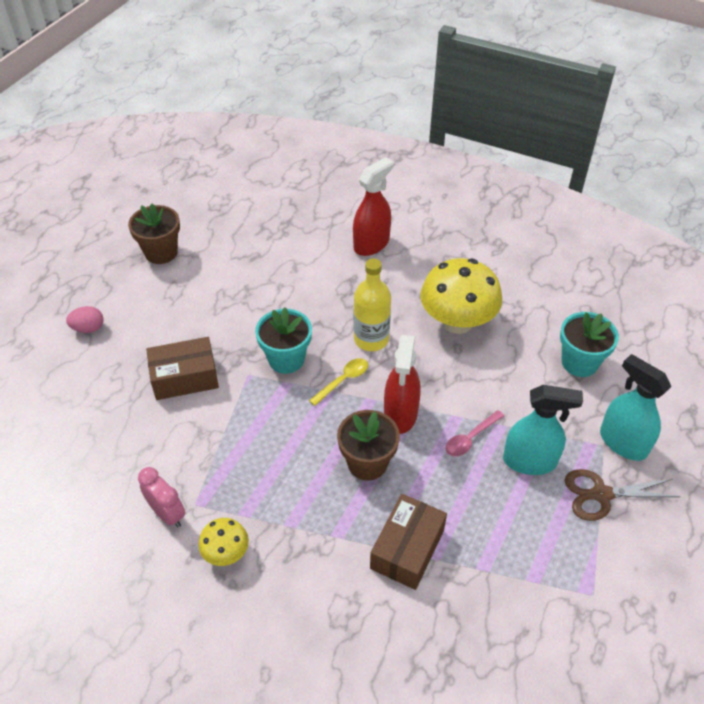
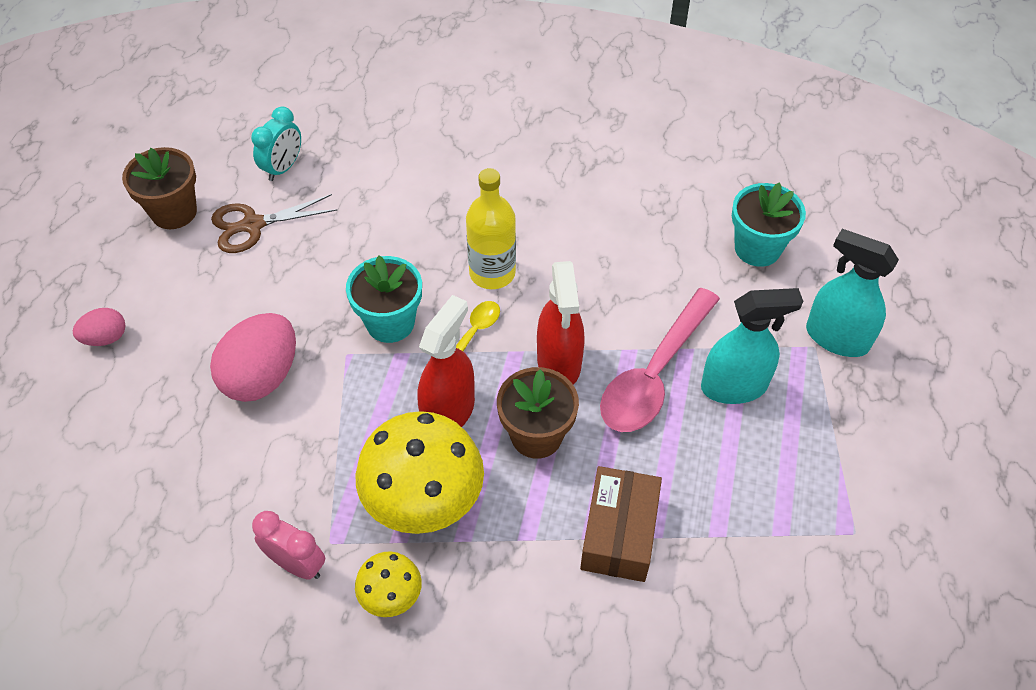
camera: 15 degrees left, 5 degrees up
(185, 377) = (262, 376): brown box -> pink egg
(245, 236) = (283, 168): none -> turquoise clock
(371, 244) = (454, 146): red spray bottle -> red spray bottle (448, 412)
(457, 322) = (594, 227): yellow mushroom -> yellow mushroom (424, 500)
(470, 438) = (654, 374): pink spoon -> pink spoon, size x2.03
(601, 494) = (829, 408): brown scissors -> brown scissors (253, 225)

